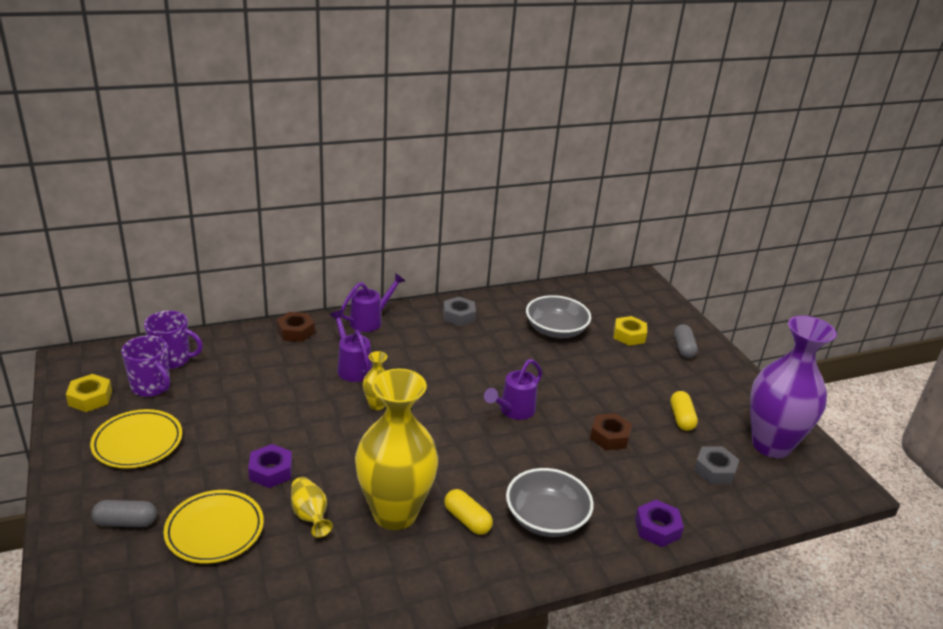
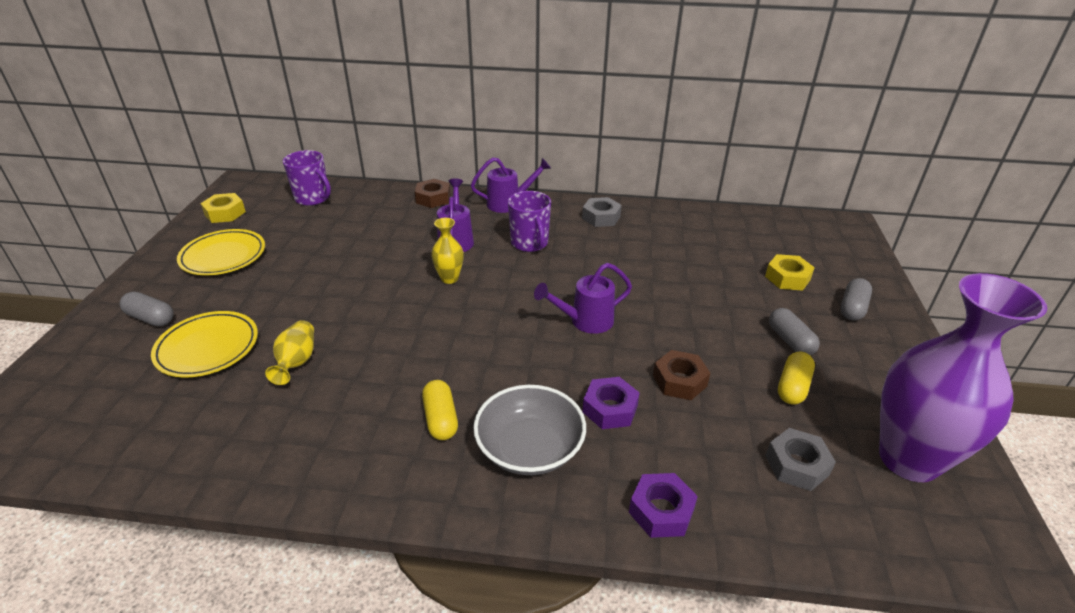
camera: 30 degrees right, 5 degrees up
(151, 387) = (276, 216): purple mug -> purple mug (530, 243)
(271, 471) = (302, 311): purple nut -> purple nut (610, 409)
(395, 513) = (375, 386): yellow vase -> none
(555, 330) = (699, 253): grey bowl -> none
(660, 385) = (790, 341): none -> grey capsule

